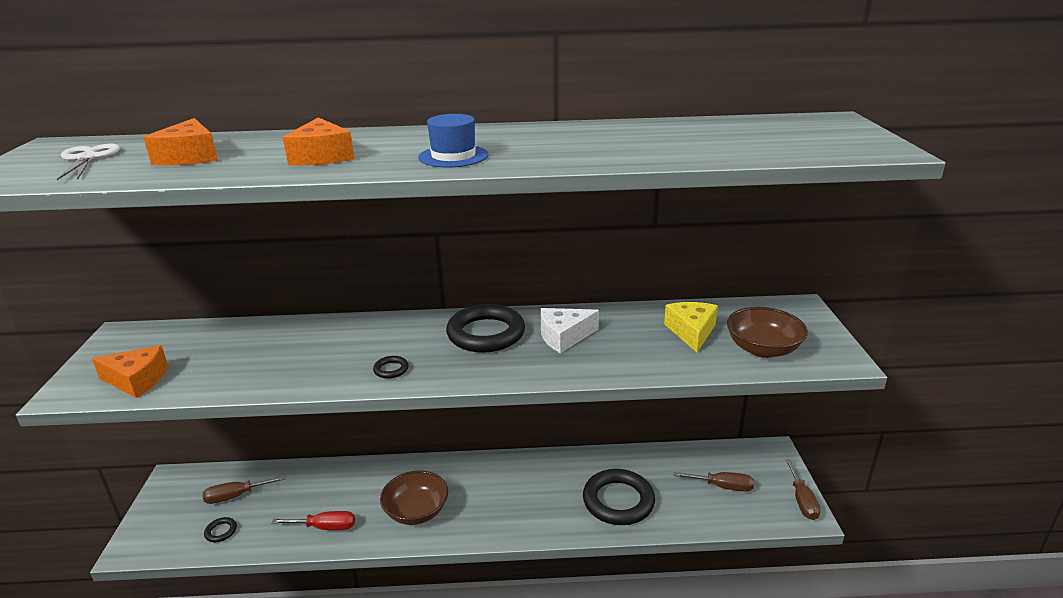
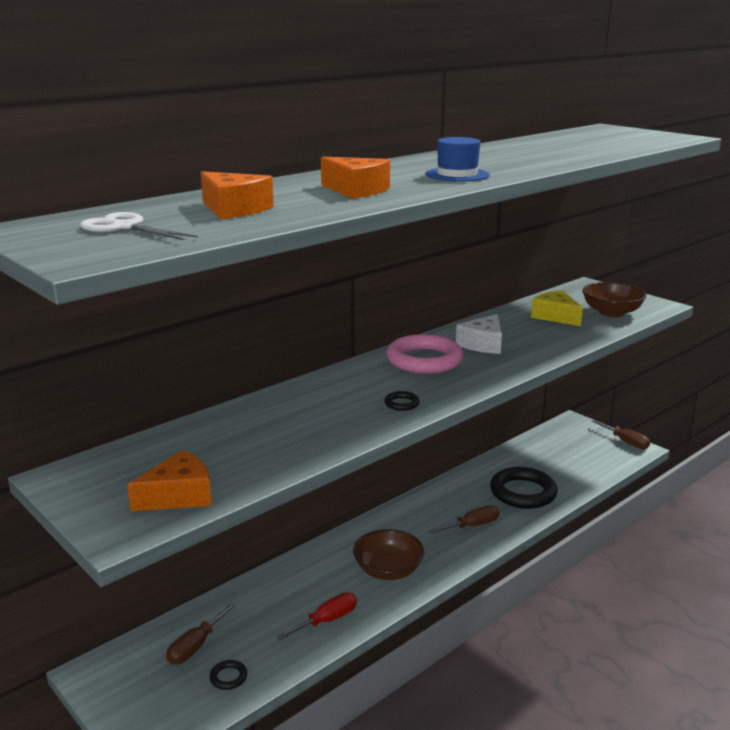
camera: 40 degrees left, 5 degrees down
(486, 334) = (424, 360): black ring -> pink ring
(722, 486) = (573, 454): brown screwdriver -> brown screwdriver (472, 526)

